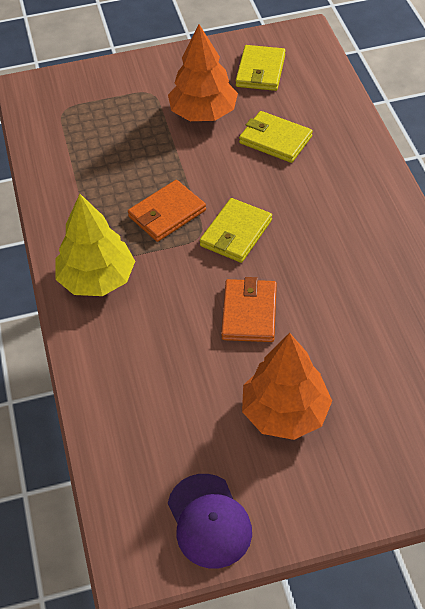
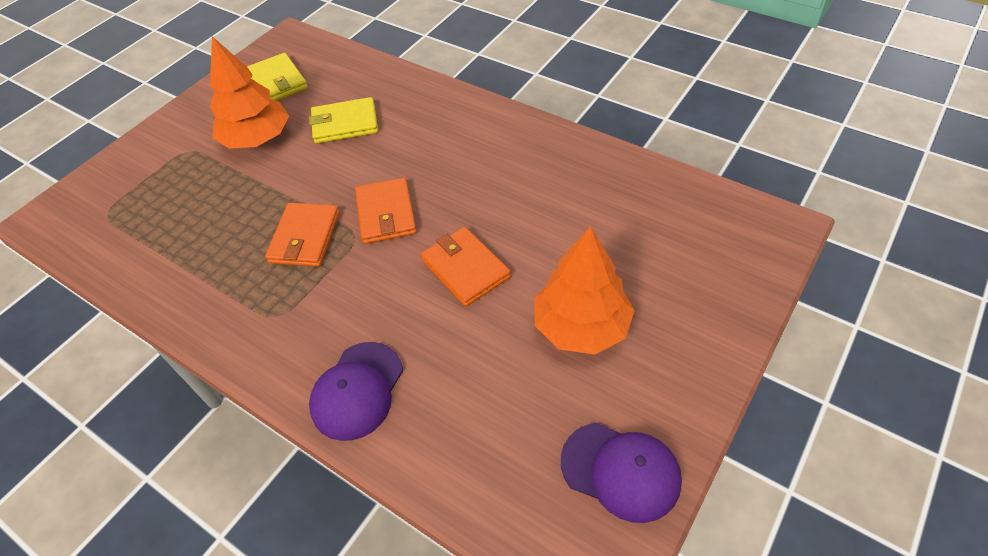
camera: 40 degrees left, 0 degrees up
(97, 279) = (291, 338): yellow tree -> none
(104, 343) = (357, 390): none -> purple cap
(236, 233) = (386, 214): yellow wallet -> orange wallet

